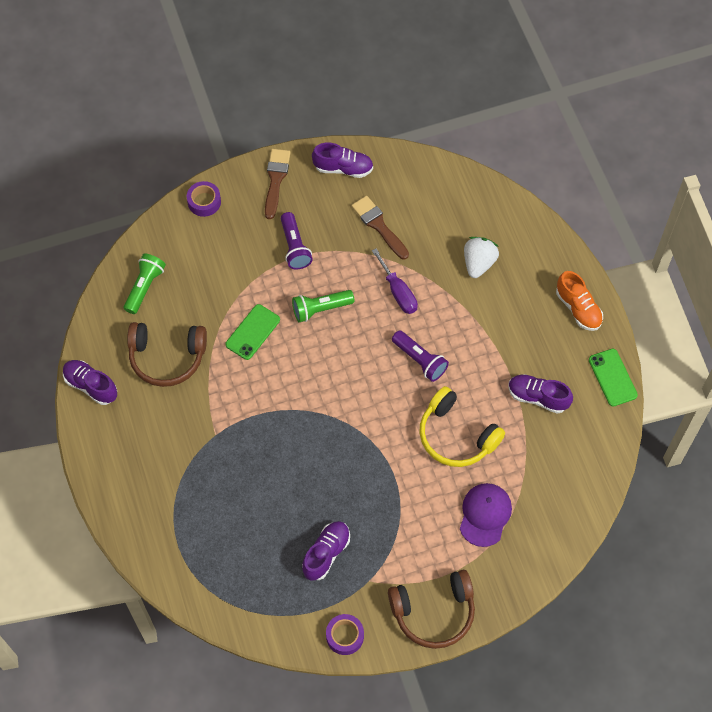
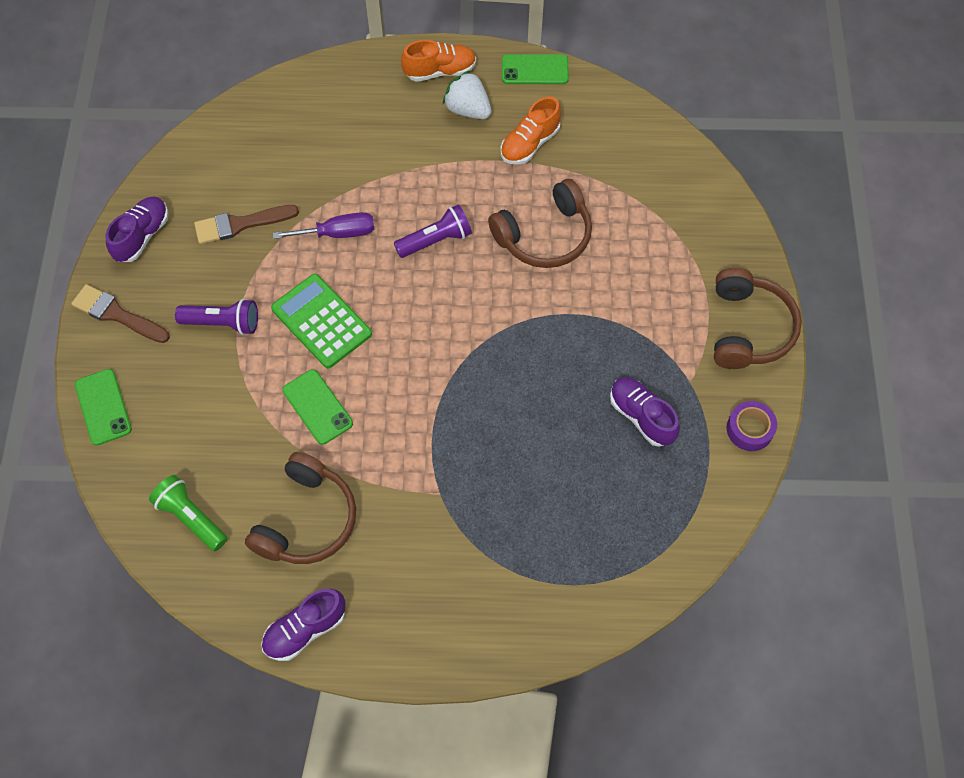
camera: 70 degrees left, 0 degrees up
(204, 202) = (103, 407): purple tape -> green phone
(320, 309) = (321, 321): green flashlight -> green calculator
(456, 435) = (544, 235): yellow headphones -> brown headphones
(478, 263) = (340, 142): white strawberry -> white strawberry (468, 109)
(485, 515) = (650, 240): purple cap -> none
(537, 397) = (529, 144): purple shoe -> orange shoe

